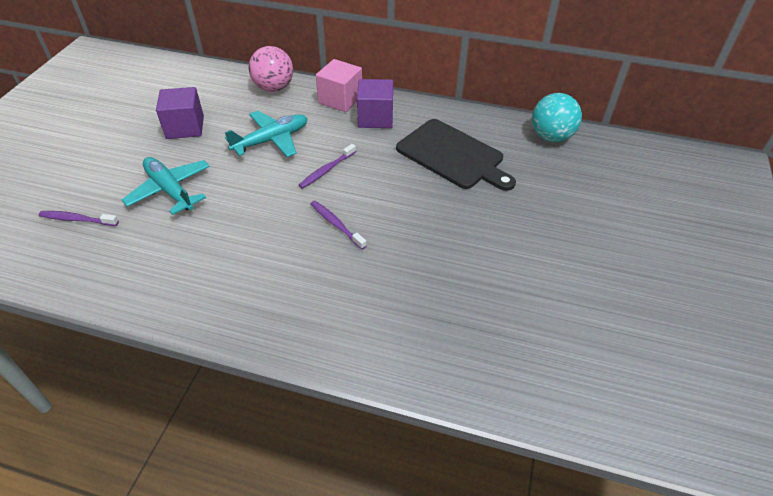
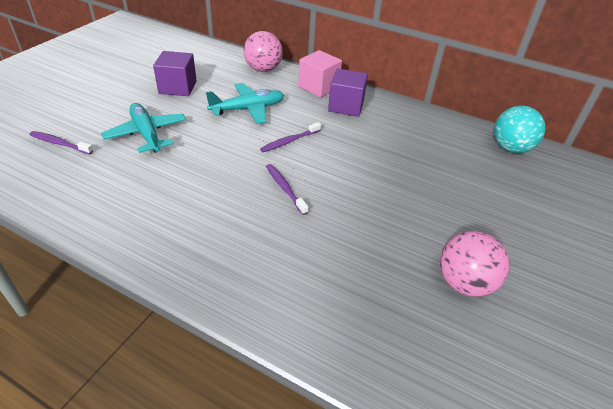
camera: 10 degrees right, 5 degrees down
(452, 155) = (410, 148): black cutting board -> none
(530, 287) = (464, 283): none -> pink ball

